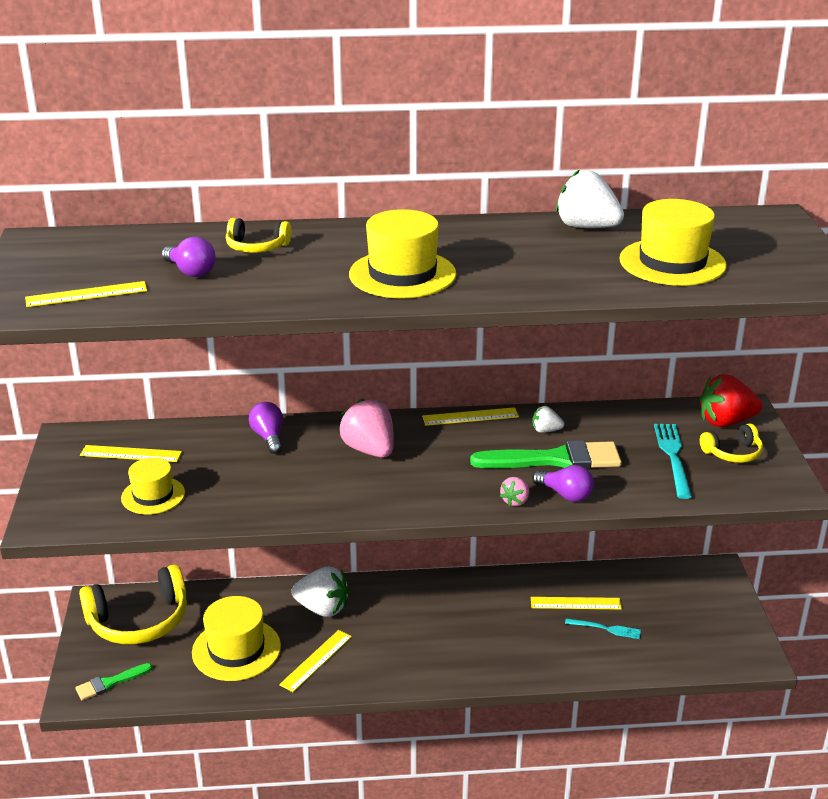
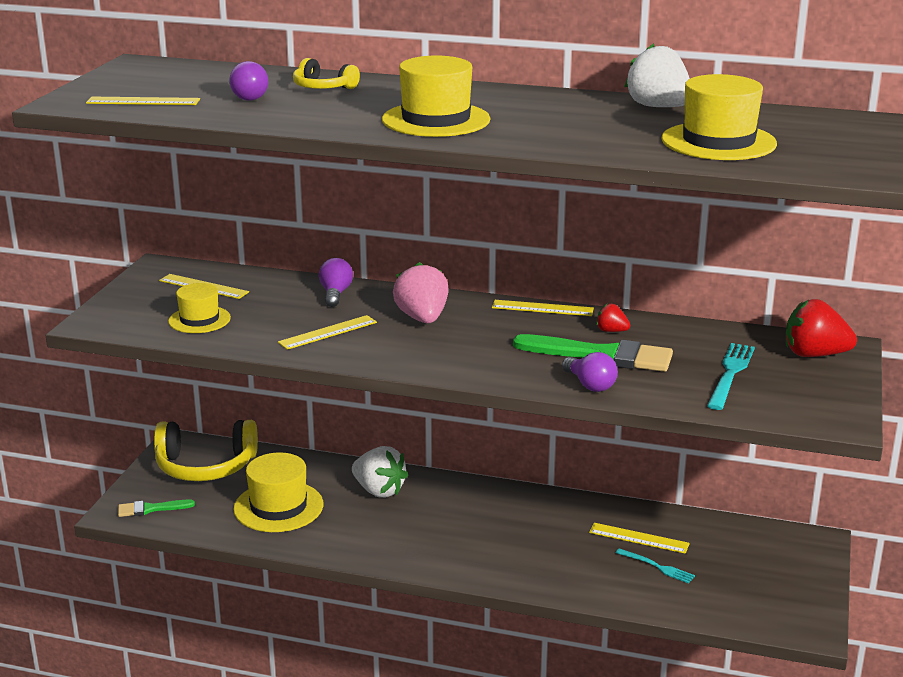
camera: 20 degrees right, 5 degrees down
(316, 660) = (347, 531): yellow ruler -> yellow ruler (328, 332)
(515, 501) = (534, 381): pink strawberry -> none
(546, 430) = (611, 331): white strawberry -> red strawberry
(733, 453) = (800, 381): yellow headphones -> none

